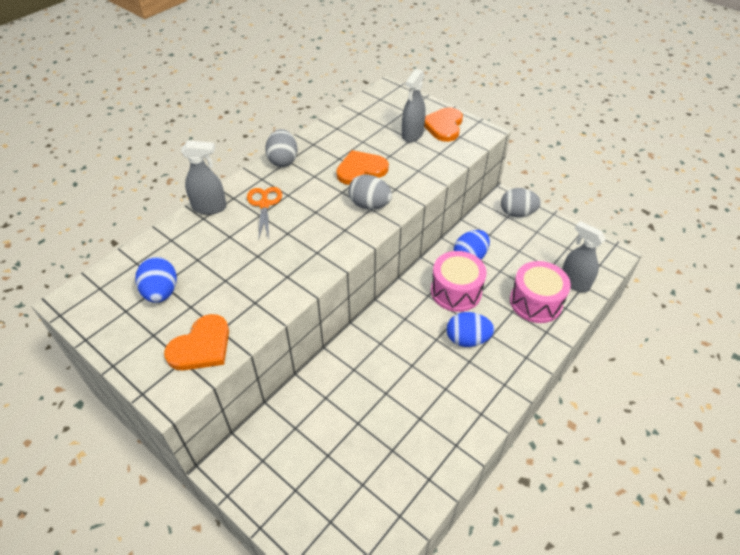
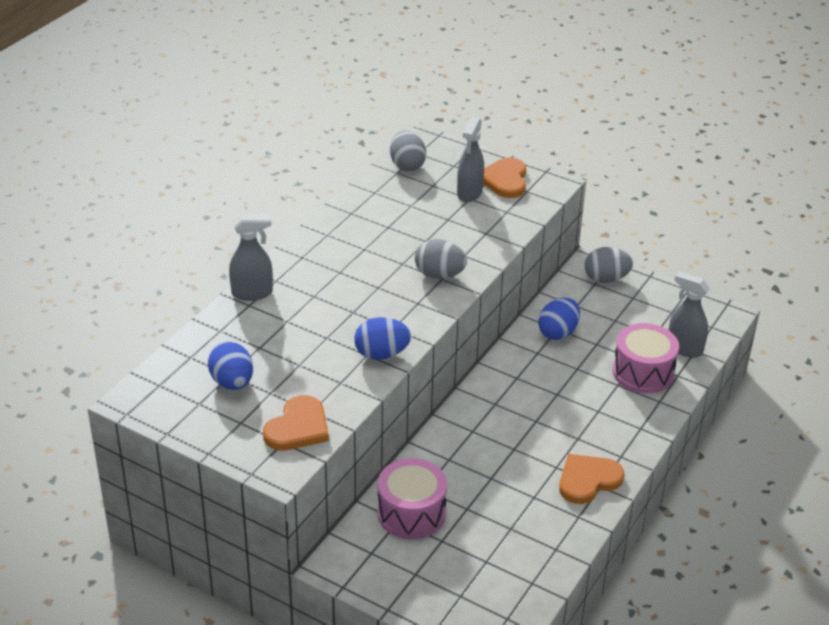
camera: 10 degrees left, 10 degrees down
(264, 204) = (316, 284): orange scissors -> none
(283, 160) = (321, 234): grey egg -> grey egg (407, 165)
(361, 170) = (418, 237): orange heart -> orange heart (588, 480)
(456, 291) = (548, 370): pink drum -> pink drum (411, 513)
(467, 339) = (571, 417): blue egg -> blue egg (381, 354)

